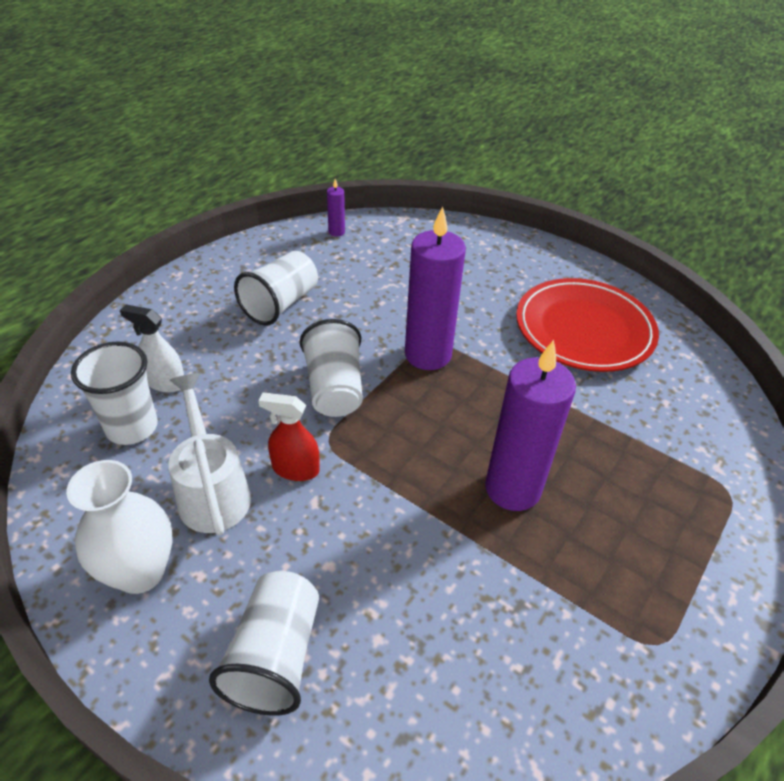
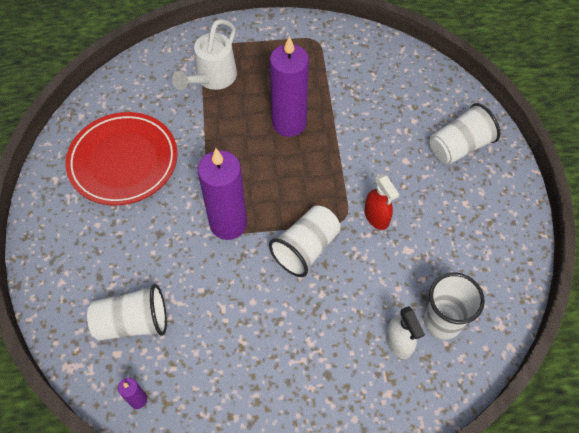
camera: 130 degrees left, 15 degrees up
(140, 572) = (491, 226): white vase -> none
(212, 491) = (428, 240): white watering can -> white watering can (212, 79)
(280, 304) = (265, 351): white cup -> white cup (133, 322)

